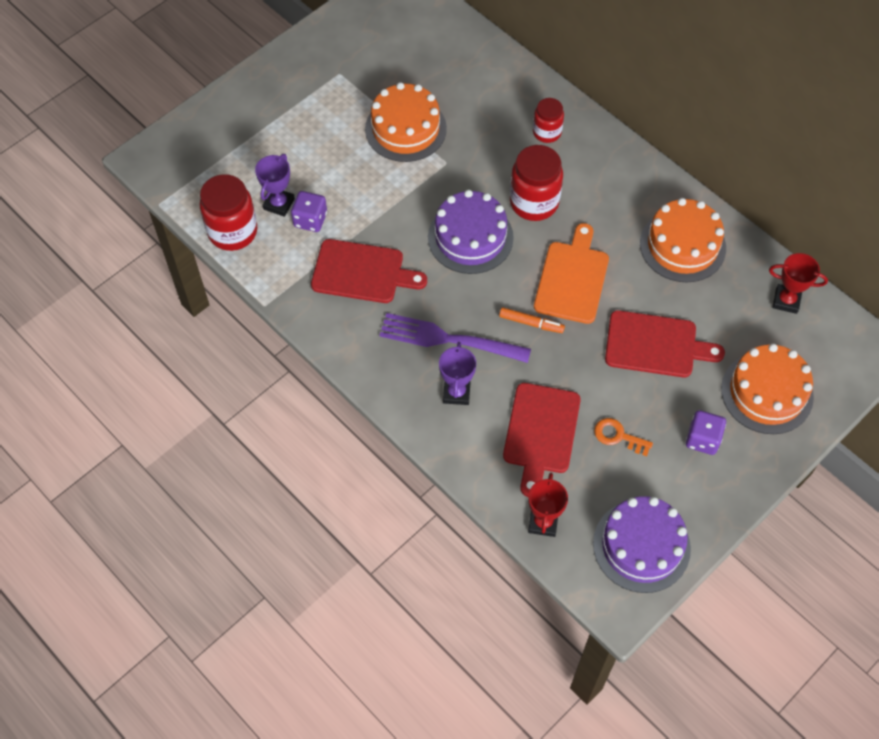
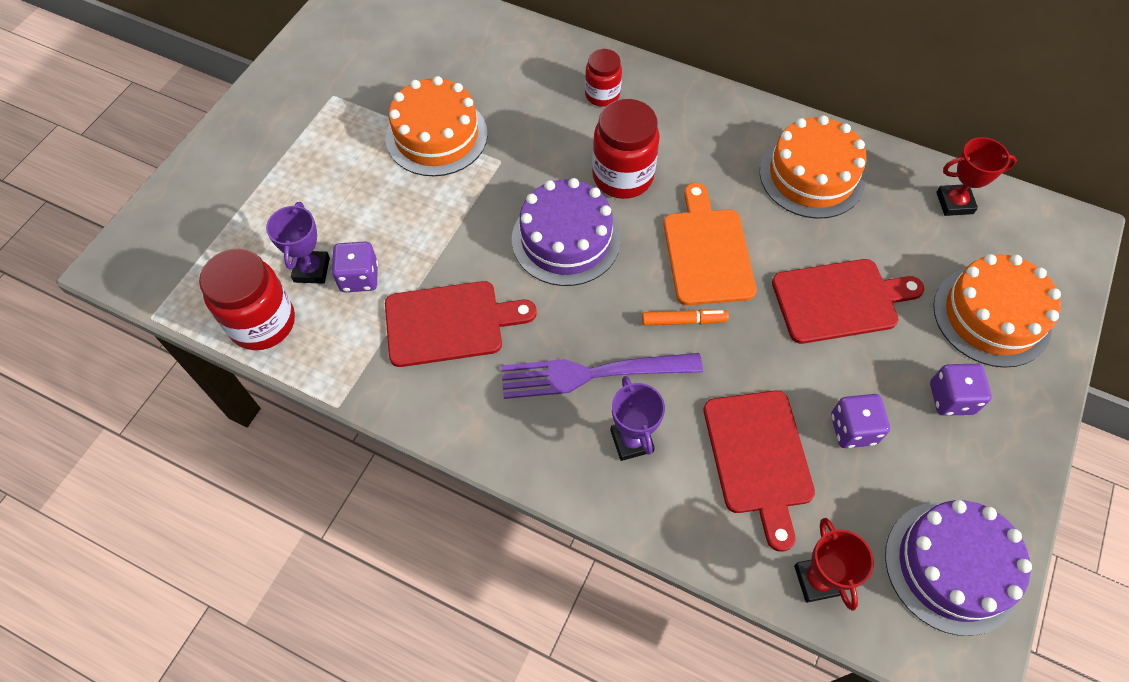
camera: 20 degrees left, 0 degrees up
(618, 436) = (853, 429): orange key -> purple dice

